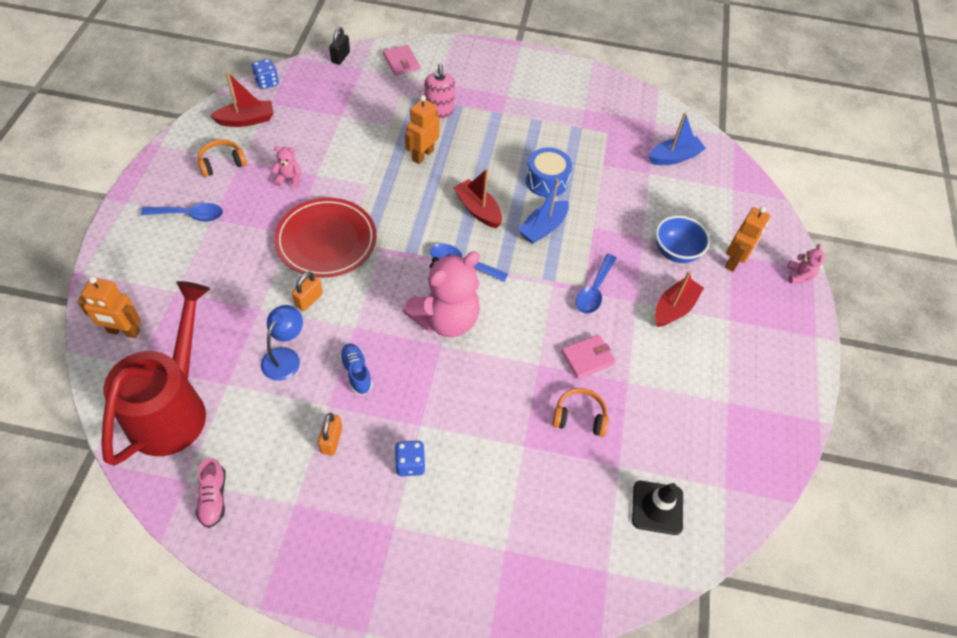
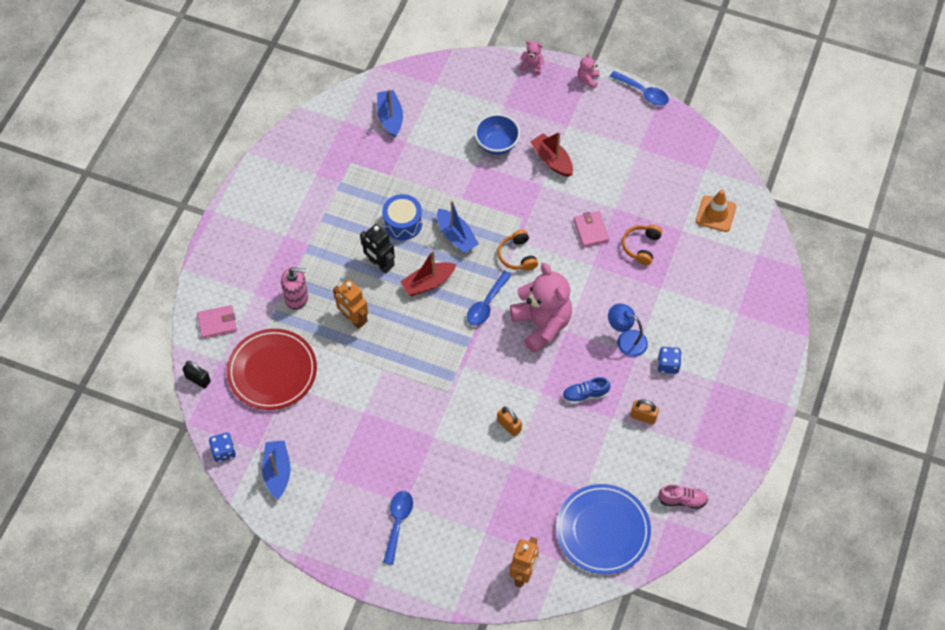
camera: 75 degrees left, 5 degrees up
(173, 408) = (602, 530): red watering can -> blue plate
(222, 163) = (334, 495): orange headphones -> orange headphones (517, 255)
(246, 120) = (277, 472): red boat -> blue boat
(285, 357) = (564, 446): blue lamp -> blue lamp (626, 340)
(289, 178) = (365, 436): pink teddy bear -> pink teddy bear (588, 79)
(326, 240) = (445, 408): red plate -> red plate (272, 371)
(491, 168) = (379, 264): none -> black robot
(594, 290) = (527, 212): blue spoon -> blue spoon (643, 92)
(657, 507) = (716, 214): black traffic cone -> orange traffic cone
(734, 261) = (512, 106): orange robot -> none

